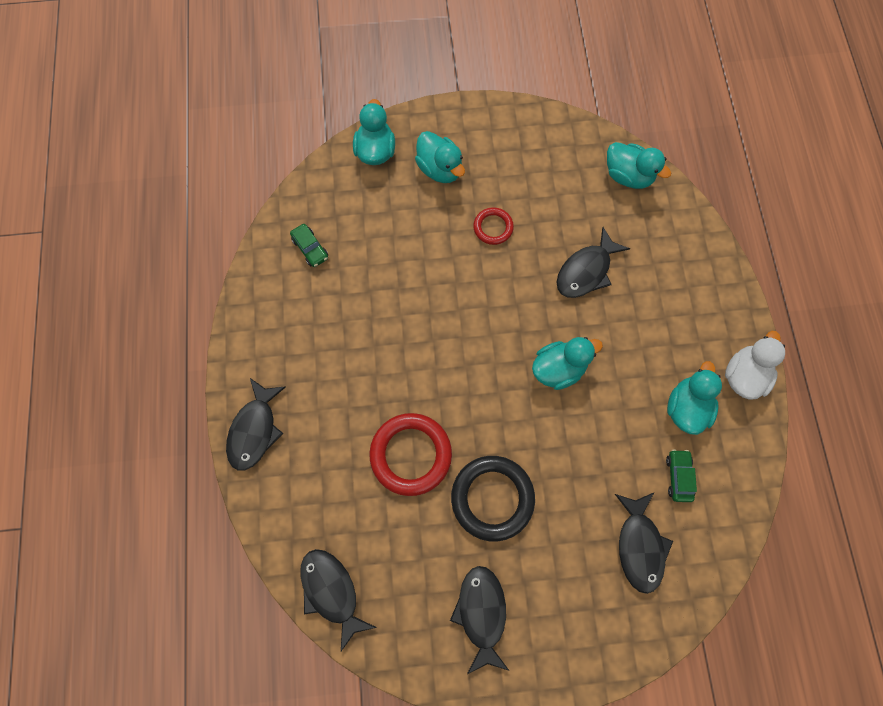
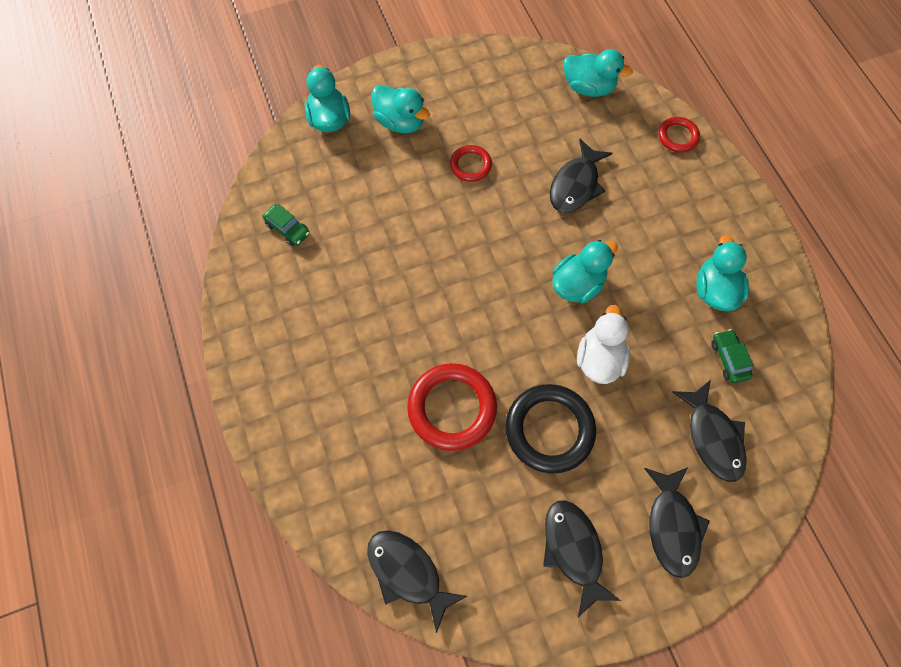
camera: 15 degrees left, 5 degrees down
(255, 430) = (278, 426): black fish -> black fish (672, 526)
(699, 246) = (677, 136): none -> red ring
(743, 375) = (759, 246): white duck -> white duck (599, 359)

